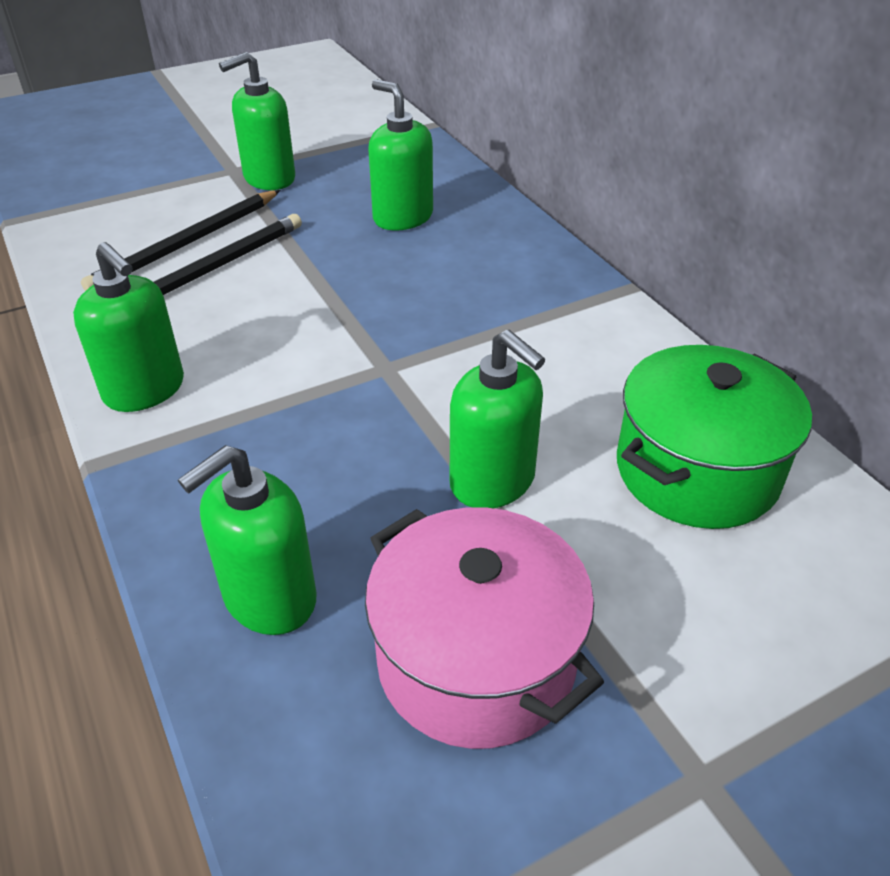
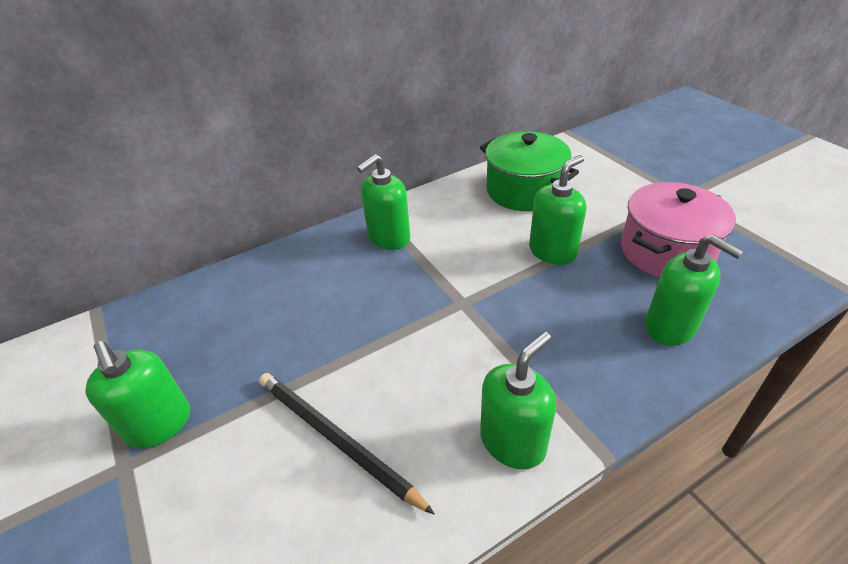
camera: 90 degrees left, 0 degrees up
(186, 244) = (282, 472): black pencil -> none
(402, 217) = (265, 313): green soap dispenser -> green soap dispenser (388, 238)

